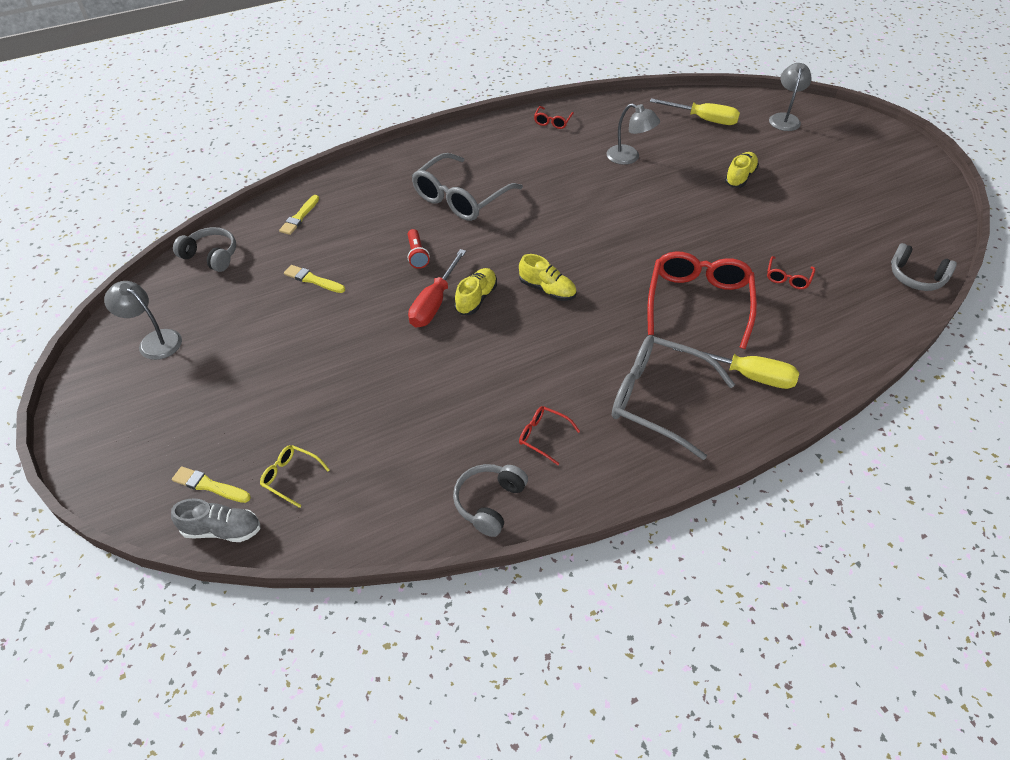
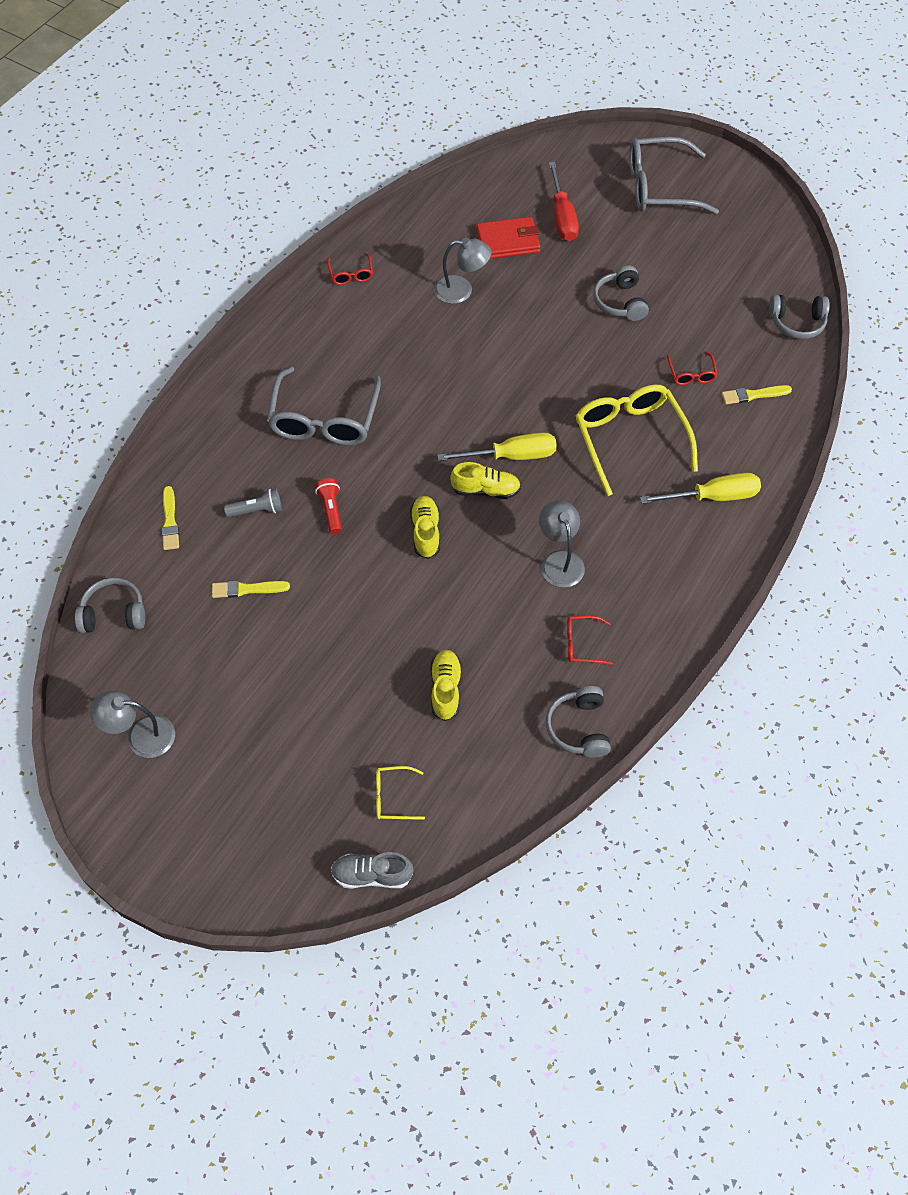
camera: 30 degrees left, 10 degrees up
(209, 486) = (326, 844): yellow brush -> yellow brush (753, 395)
(222, 530) = (372, 875): grey shoe -> grey shoe turned 150 degrees counterclockwise
(364, 234) = (257, 510): none -> grey flashlight
(417, 255) = (331, 510): red flashlight -> red flashlight turned 150 degrees counterclockwise
(434, 303) = (389, 556): red screwdriver -> red screwdriver (562, 217)
(658, 400) = (654, 559): grey glasses -> grey glasses (659, 187)
(689, 140) = (508, 241): none -> red wallet
(698, 302) = (630, 439): red glasses -> yellow glasses
(703, 119) = (505, 205): yellow screwdriver -> yellow screwdriver (511, 456)
(740, 177) = (583, 269): yellow shoe -> yellow shoe (445, 689)
(756, 208) = (620, 302): none -> grey headphones
(784, 118) = (584, 171): grey lamp -> grey lamp (559, 560)

